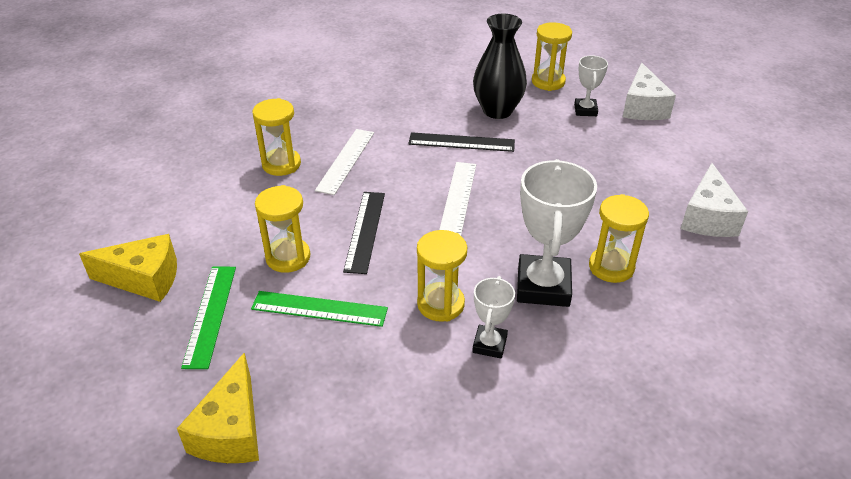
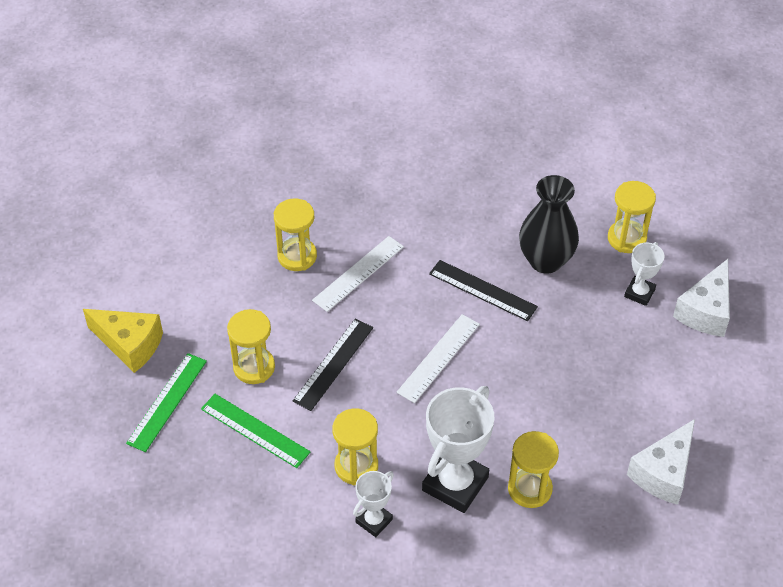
camera: 25 degrees right, 10 degrees up
(231, 430) = (141, 512): yellow cheese -> none

